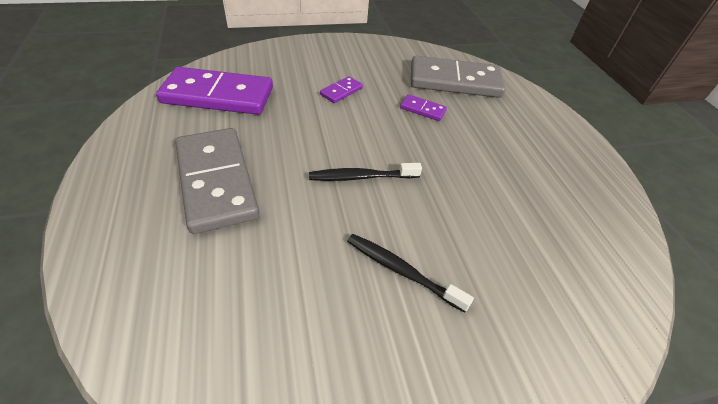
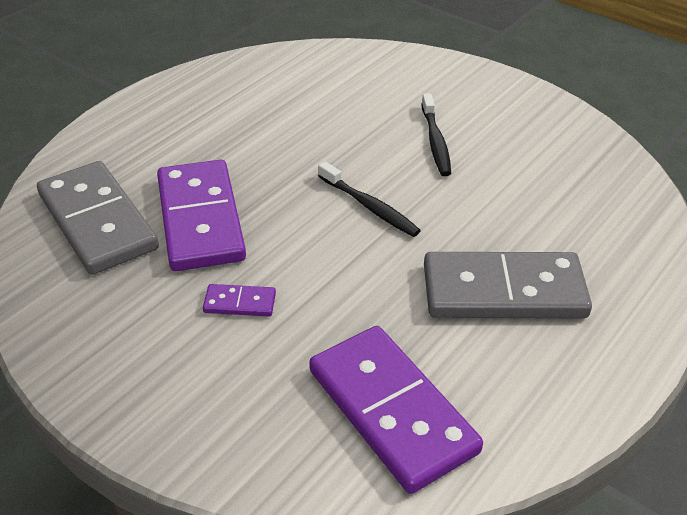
camera: 125 degrees left, 5 degrees down
(216, 181) = (503, 291): grey domino -> grey domino turned 60 degrees clockwise
(422, 109) = (201, 219): purple domino -> purple domino, size x2.32

